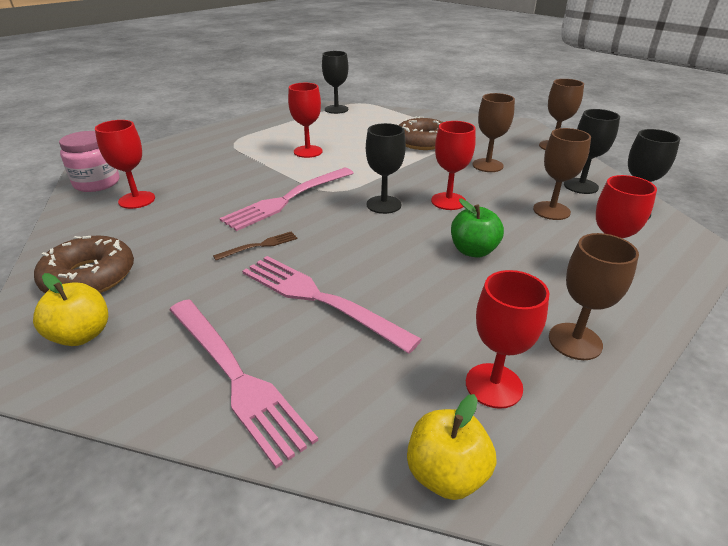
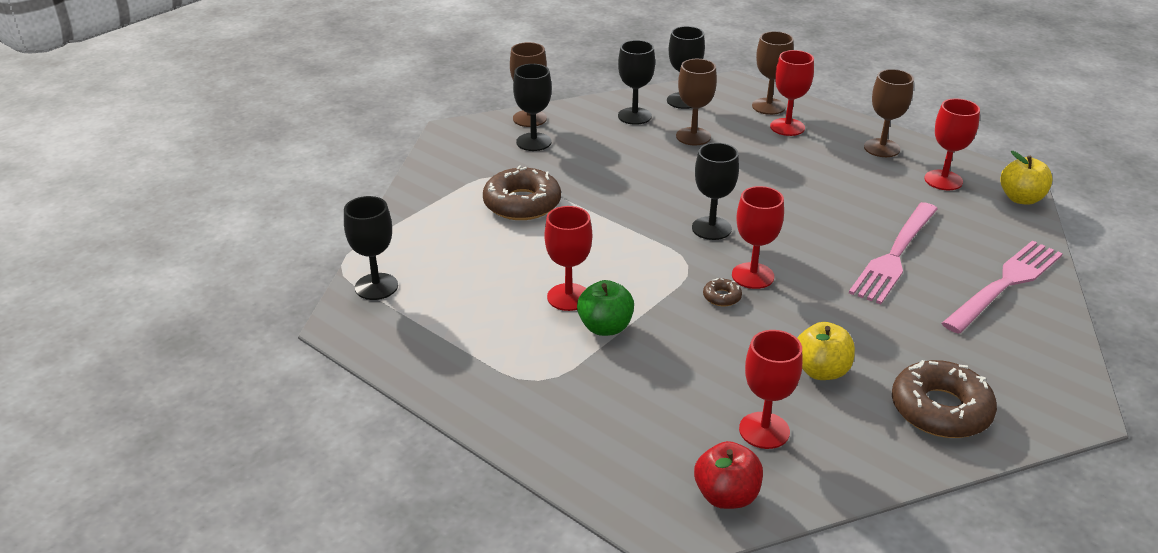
camera: 95 degrees left, 0 degrees up
(82, 335) = (1018, 381): yellow apple -> yellow apple (821, 371)
(97, 183) = (726, 496): pink jar -> red apple
(260, 245) = (828, 301): brown fork -> none
(287, 200) = (722, 297): pink fork -> brown donut
(448, 201) = (691, 189): red goblet -> red goblet (752, 276)
(473, 251) = (783, 180): green apple -> green apple (605, 327)
(487, 165) = (592, 162): brown goblet -> brown goblet (768, 106)
(514, 147) = (533, 142): none -> black goblet

